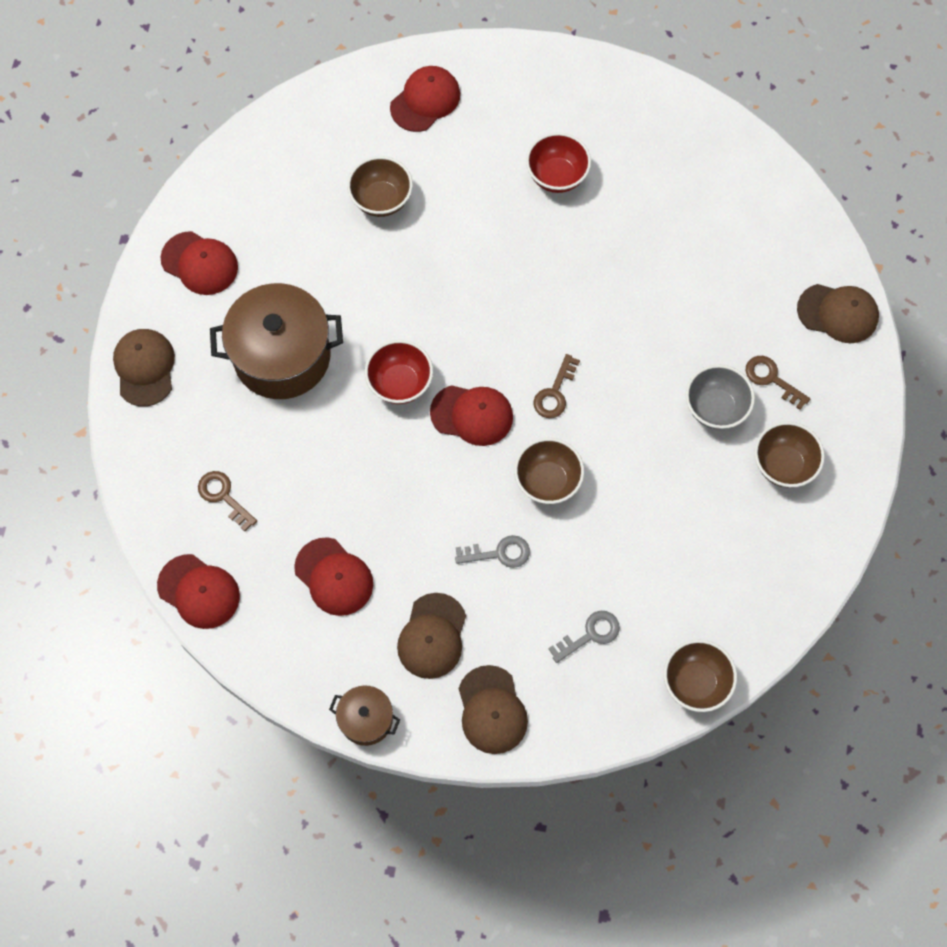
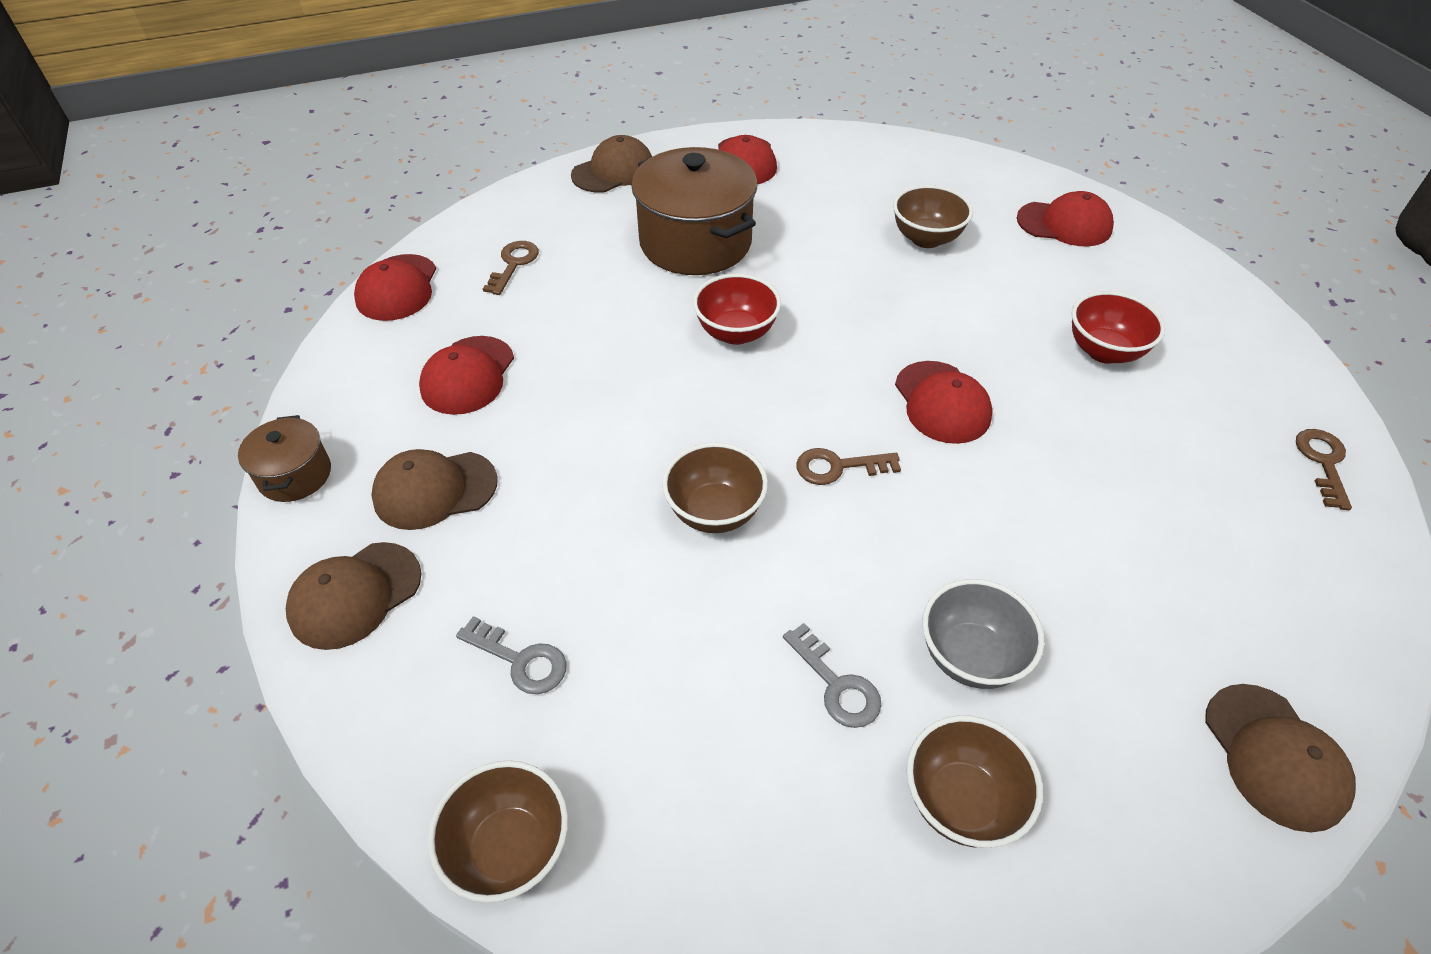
camera: 60 degrees right, 20 degrees down
(472, 415) = (747, 405): red cap -> red cap (942, 402)
(499, 553) = (584, 506): grey key -> grey key (836, 684)
(772, 379) = (1081, 712): brown key -> brown key (1323, 463)

